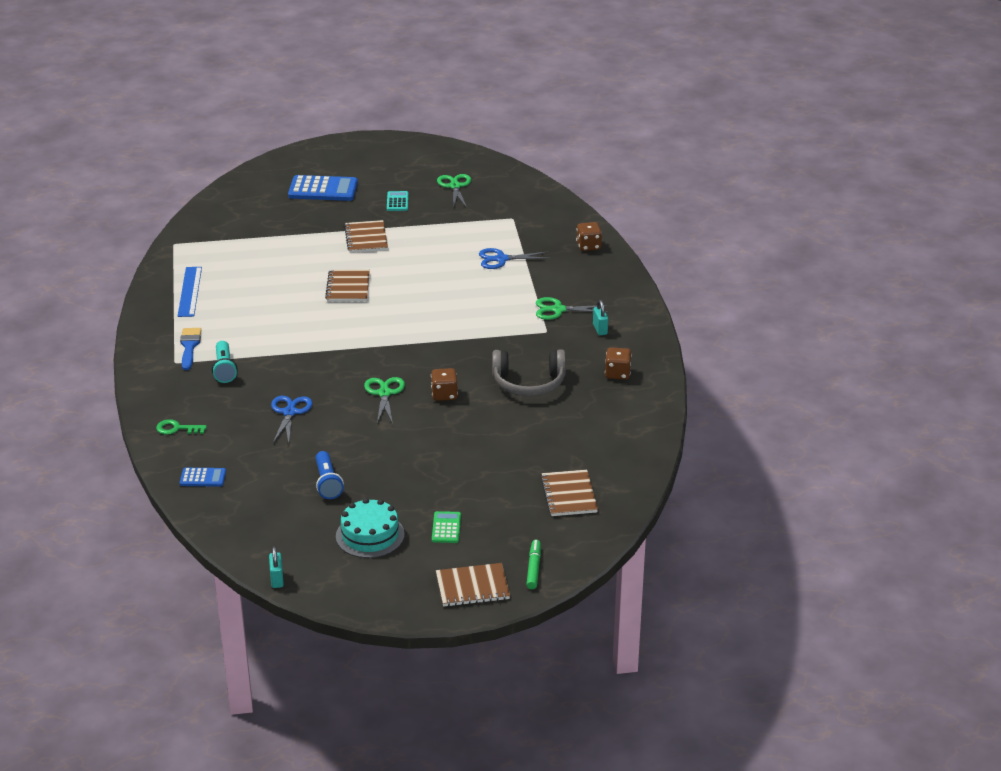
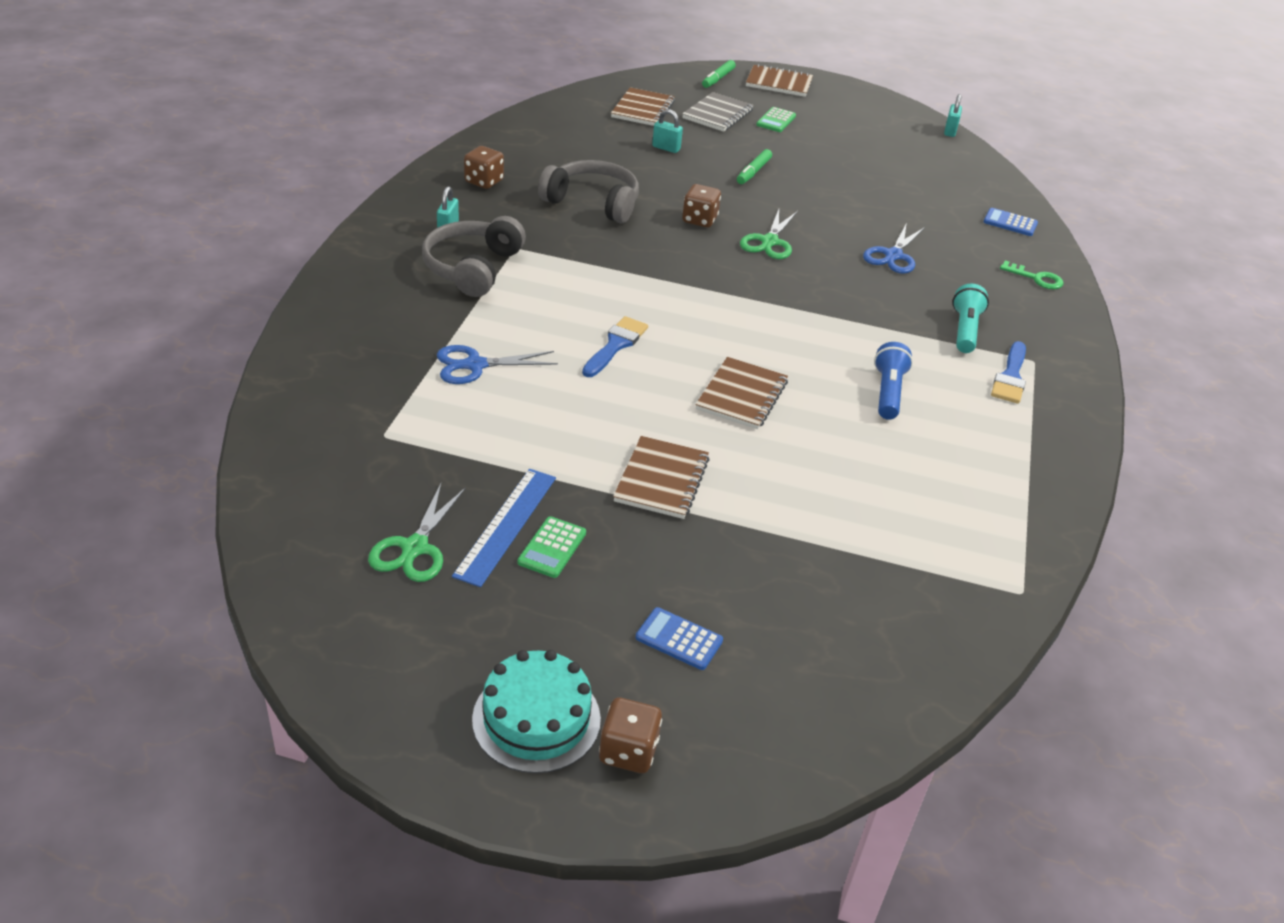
camera: 160 degrees left, 5 degrees up
(190, 291) = (1001, 472): blue ruler -> blue ruler (506, 525)
(323, 189) = (679, 639): blue calculator -> blue calculator, size x0.53
(327, 483) = (875, 182): blue flashlight -> blue flashlight (888, 392)
(370, 535) = (851, 135): turquoise cake -> turquoise cake (536, 719)
(397, 202) = (552, 548): turquoise calculator -> green calculator
(432, 456) = (753, 172): none -> green marker
(436, 292) = (616, 345): none -> blue brush
(501, 259) = (475, 365): blue scissors -> blue scissors turned 150 degrees clockwise
(502, 515) = (717, 114): none -> grey notebook
(516, 456) = (666, 148): none -> turquoise padlock
(558, 310) = (472, 268): green scissors -> grey headphones
(588, 246) = (325, 343): brown dice -> brown dice (628, 751)

